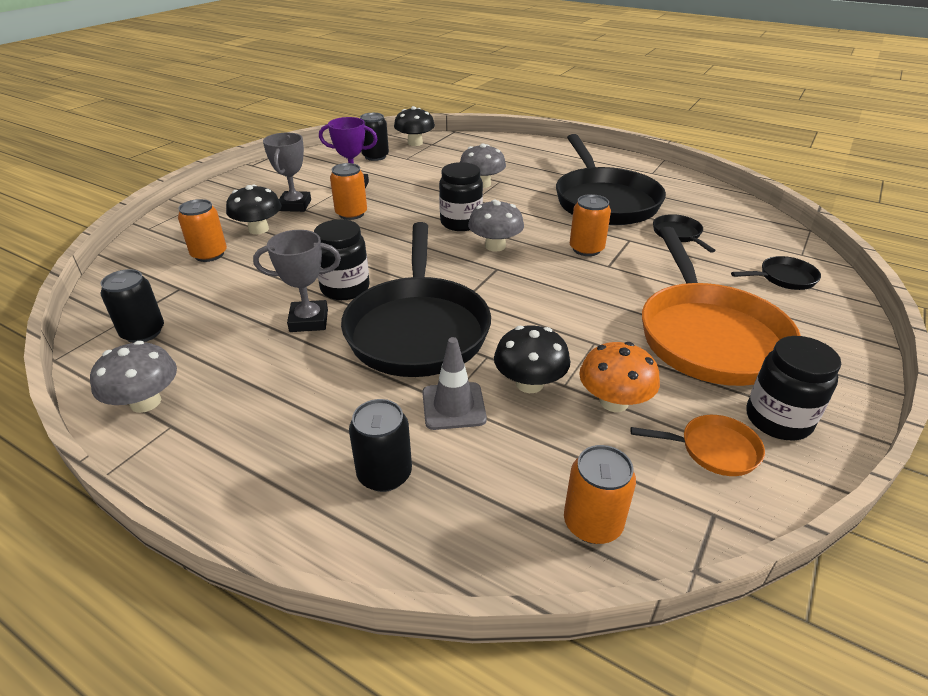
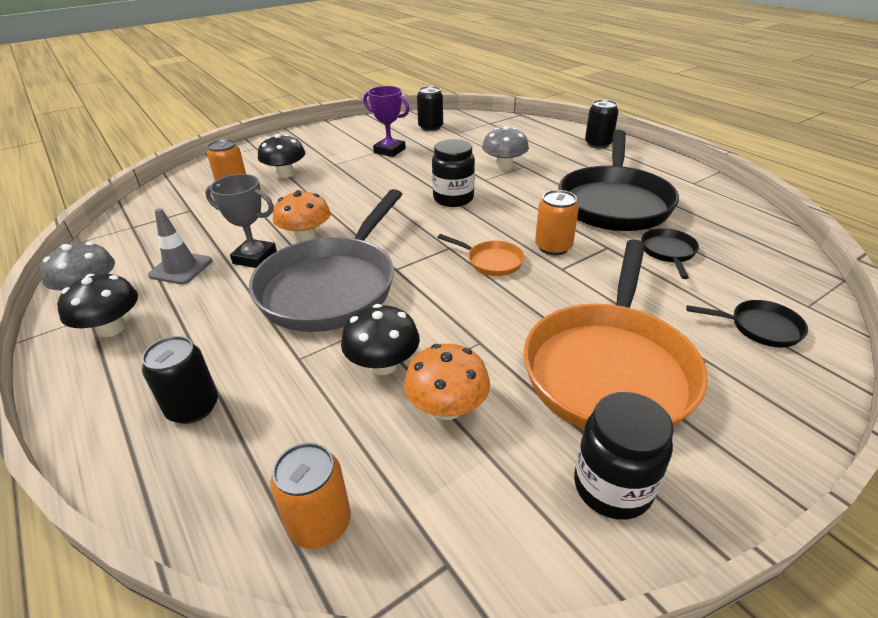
camera: 25 degrees right, 0 degrees up
(143, 332) = (137, 239): black can -> black can (598, 144)
(295, 205) = (329, 159): grey trophy -> none
(345, 288) = (306, 237): black jar -> orange mushroom
(351, 214) = (367, 174): orange can -> none
(415, 143) = (475, 120): black mushroom -> black mushroom (112, 328)
(418, 329) = (332, 286): black pan -> grey pan
(453, 406) = (300, 365): grey traffic cone -> grey traffic cone (181, 268)
(495, 246) = (466, 226): grey mushroom -> none
(713, 450) = (508, 494): orange pan -> orange pan (491, 261)

